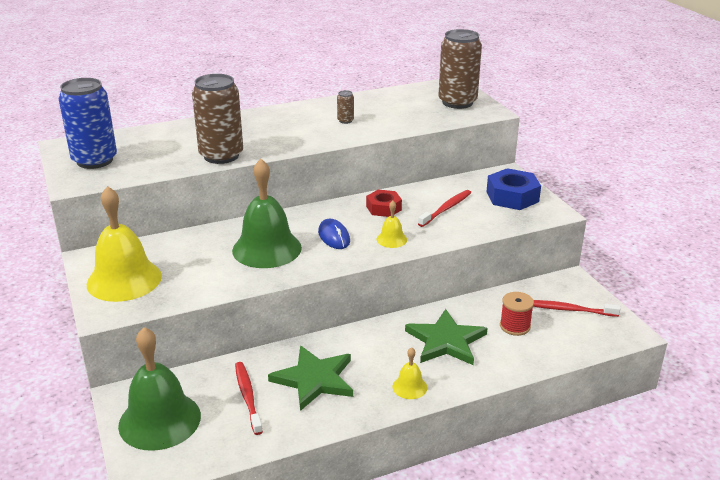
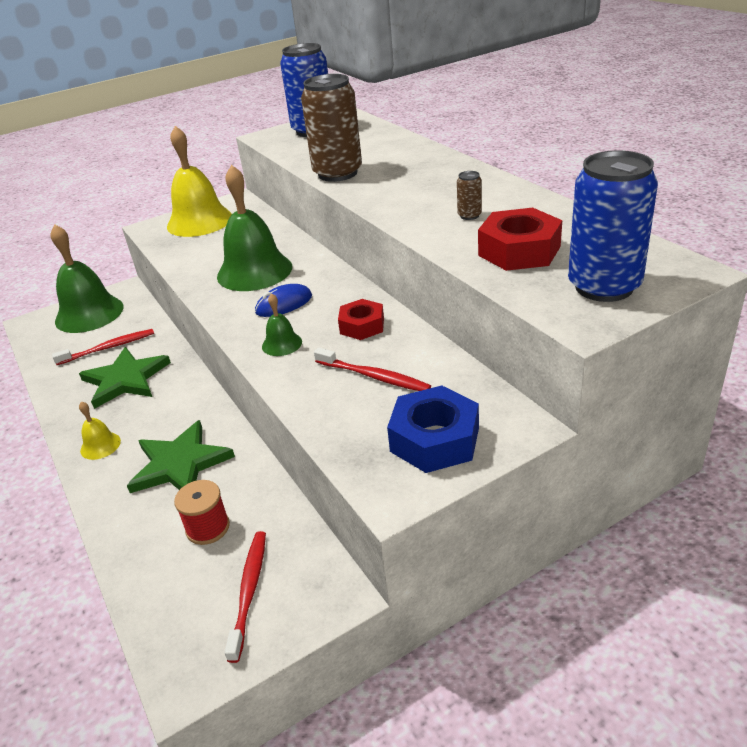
camera: 85 degrees right, 5 degrees up
(391, 239) = (282, 344): yellow bell -> green bell
(404, 114) = (519, 251): none -> red nut
(457, 102) = (604, 287): brown can -> blue can

